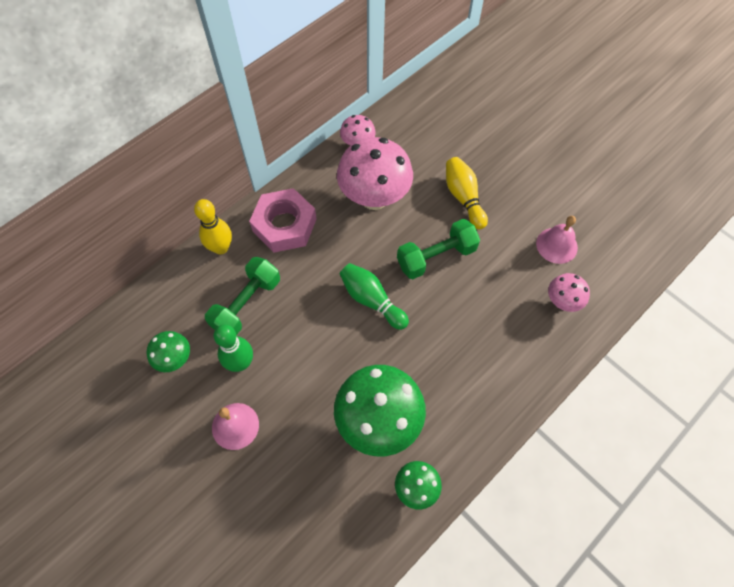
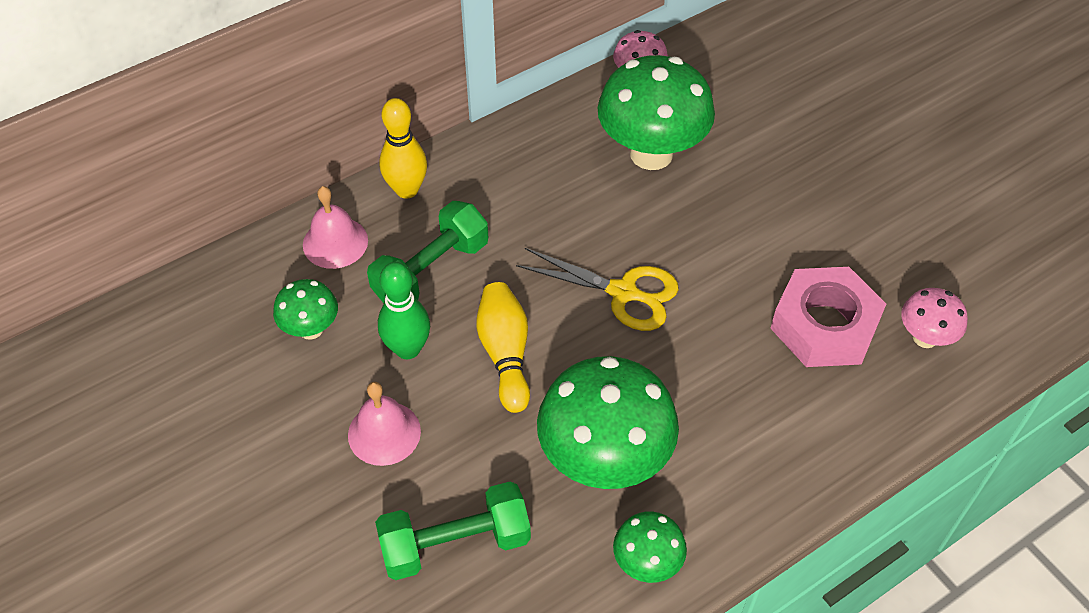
camera: 10 degrees right, 10 degrees down
(284, 225) = (507, 172): pink nut -> pink nut (824, 325)
(372, 300) = (623, 292): green bowling pin -> yellow scissors
(374, 198) = (651, 153): pink mushroom -> green mushroom
(436, 257) = (734, 247): green dumbbell -> green dumbbell (455, 543)
(463, 198) = (791, 171): yellow bowling pin -> yellow bowling pin (505, 354)
(556, 245) = (929, 257): pink bell -> pink bell (335, 242)

